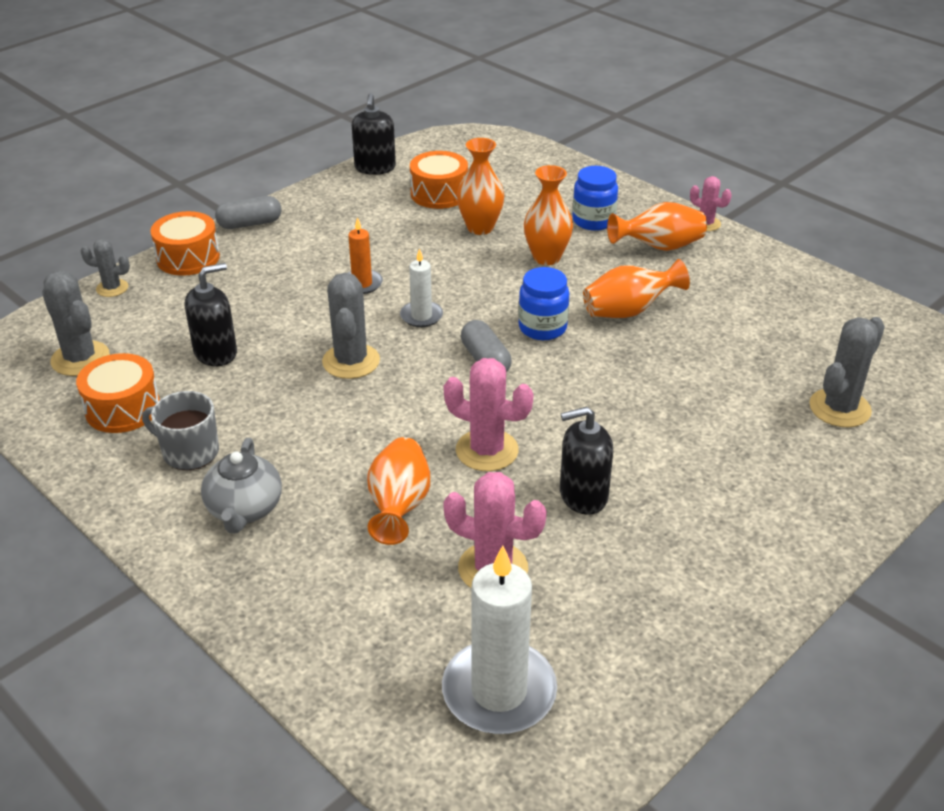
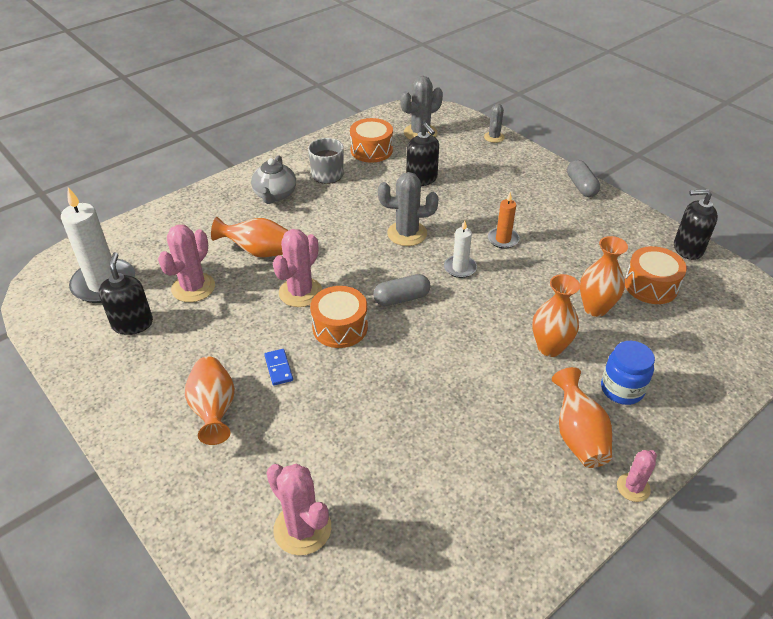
camera: 95 degrees right, 5 degrees up
(188, 258) = (532, 163): orange drum -> orange drum (340, 327)
(244, 509) = (275, 195): grey teapot -> grey teapot turned 90 degrees counterclockwise
(542, 328) = (441, 334): blue jar -> none
(583, 495) = (242, 335): black soap dispenser -> black soap dispenser (132, 324)
(628, 311) = (465, 394): orange vase -> orange vase (214, 410)
(632, 453) = (278, 368): none -> blue domino
(839, 408) = (302, 529): grey cactus -> pink cactus

